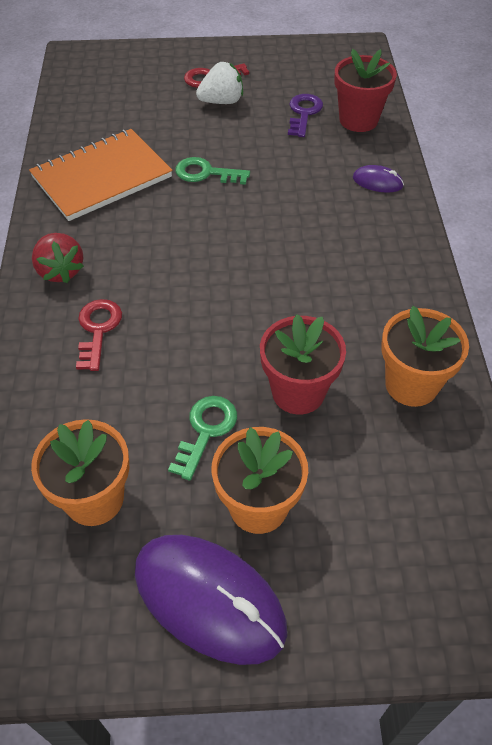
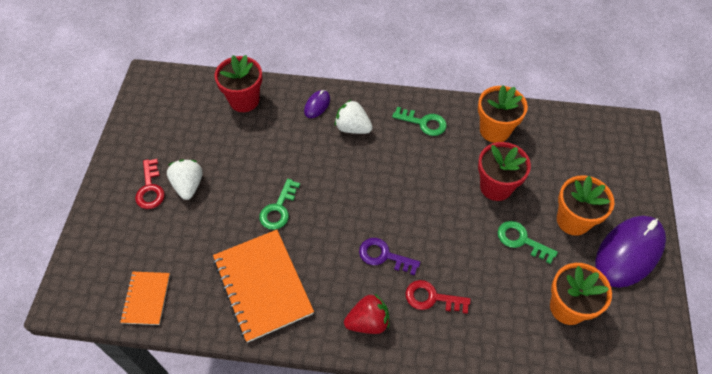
camera: 80 degrees left, 5 degrees up
(80, 101) = (146, 298): none -> orange notebook
(304, 113) = (224, 132): purple key -> purple key (384, 256)
(352, 220) = (353, 128): none -> white strawberry
(391, 294) = (423, 123): none -> green key

